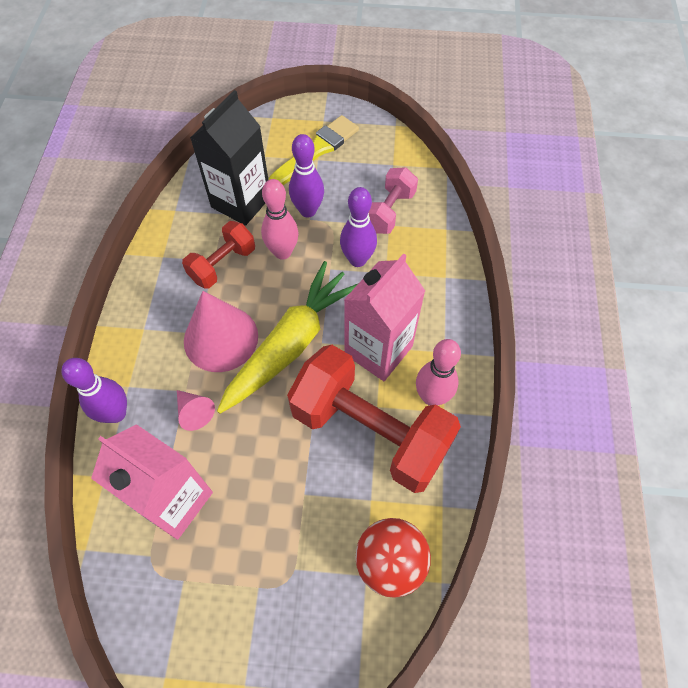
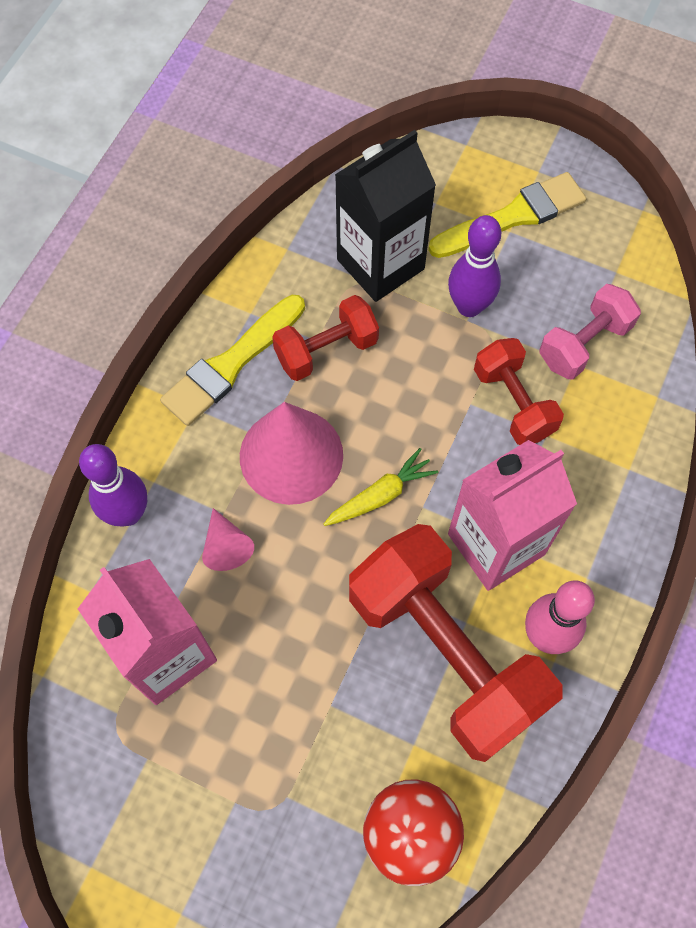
camera: 20 degrees right, 5 degrees up
(159, 292) = (231, 364): none -> yellow brush
(282, 252) = (413, 358): pink bowling pin -> none
(290, 344) = (380, 495): yellow carrot -> yellow carrot, size x0.47
(357, 260) = (513, 403): purple bowling pin -> red dumbbell

